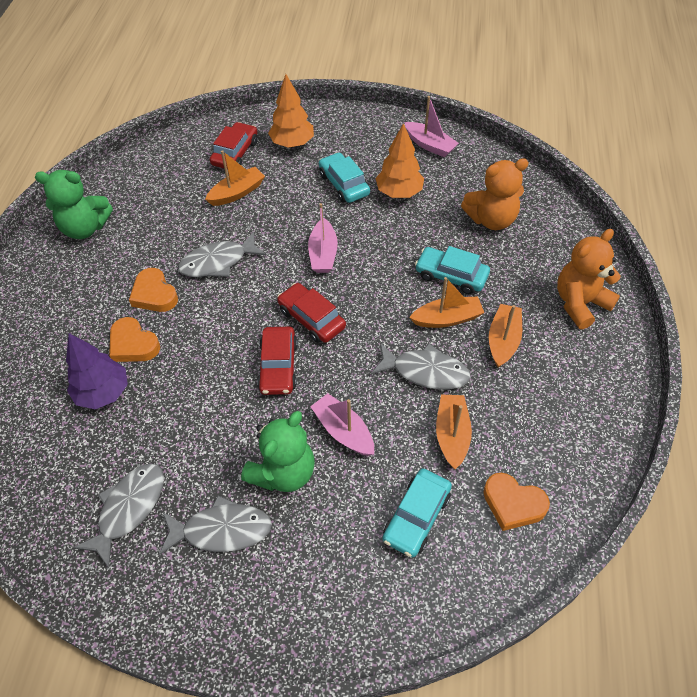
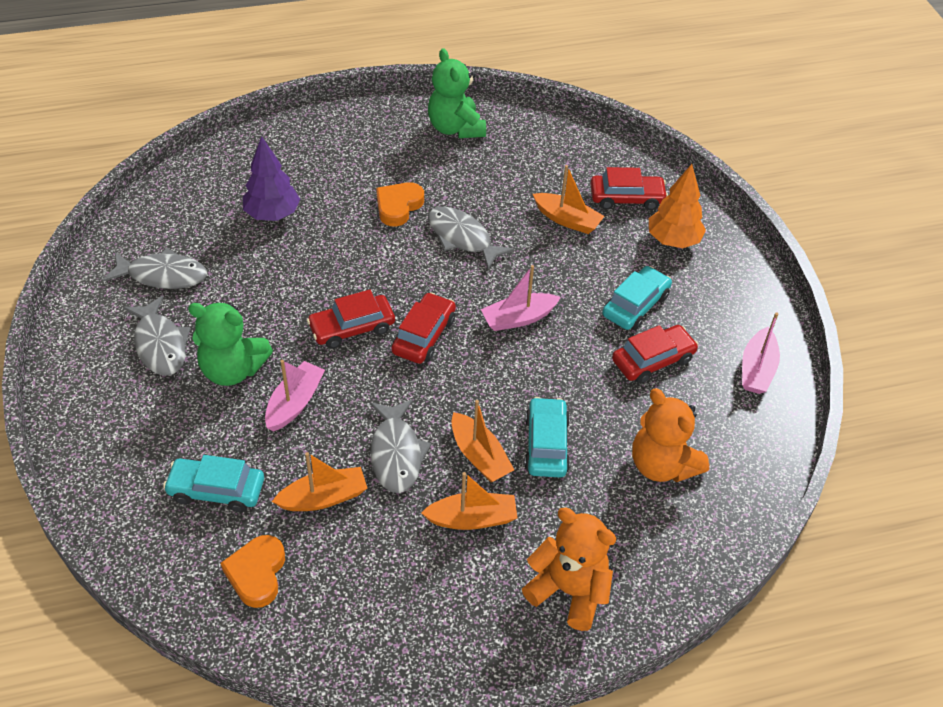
camera: 65 degrees right, 5 degrees down
(133, 344) = (333, 214): orange heart -> none
(399, 193) = (653, 360): orange tree -> red car

